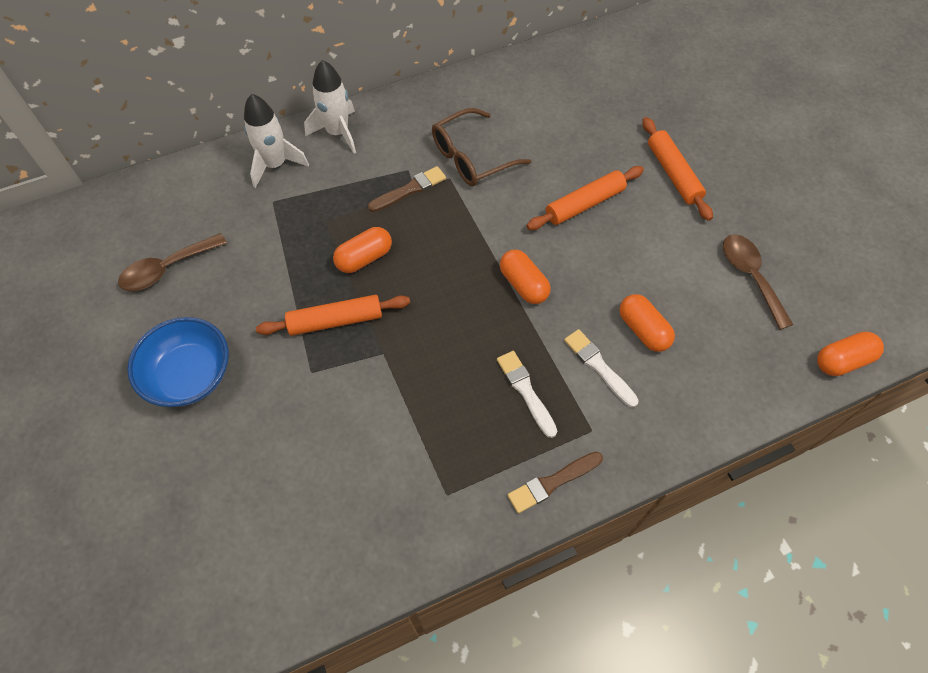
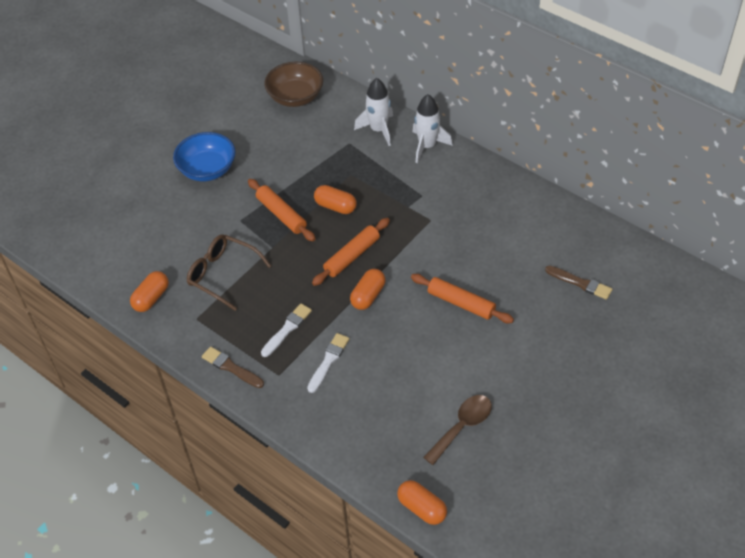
camera: 65 degrees right, 10 degrees down
(147, 222) = (295, 97): none -> brown bowl
(167, 269) = (269, 123): brown spoon -> none
(409, 190) = (405, 204): brown brush -> brown brush (580, 283)
(471, 157) = (457, 223): brown glasses -> brown glasses (222, 274)
(643, 330) = (373, 376): orange capsule -> orange capsule (151, 298)
(673, 174) = (529, 346): orange rolling pin -> orange rolling pin (352, 256)

